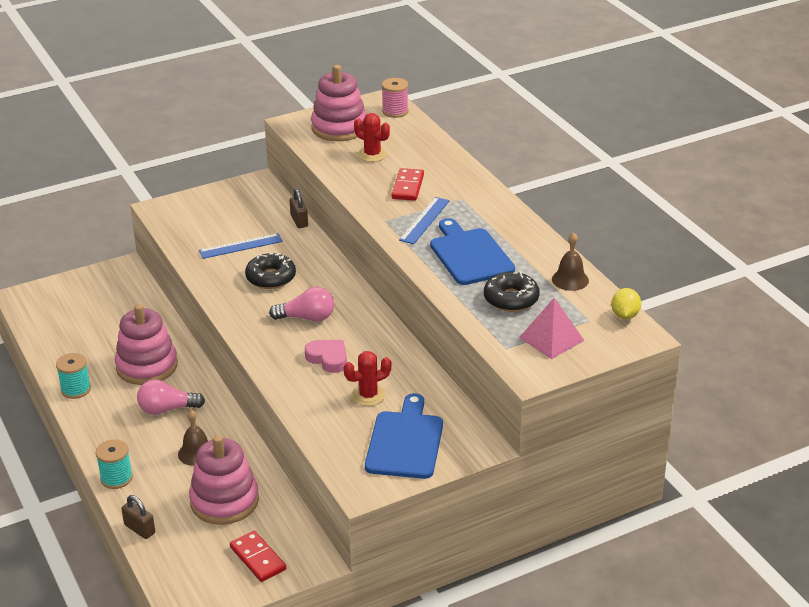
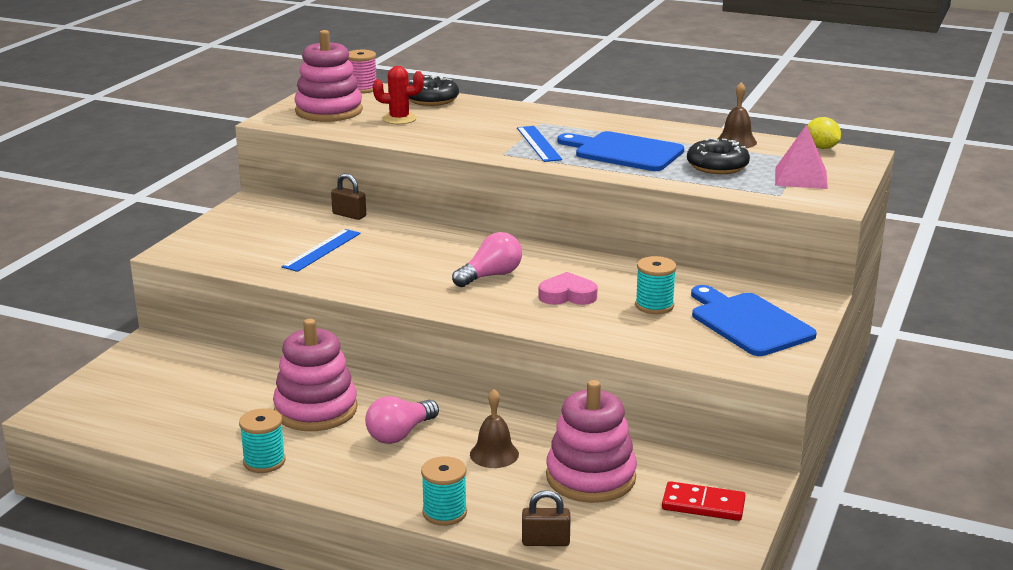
camera: 40 degrees left, 10 degrees down
(271, 278) = (398, 261): black donut -> black donut (431, 99)
(368, 395) = (654, 306): red cactus -> turquoise spool
(407, 187) = (477, 129): red domino -> none

